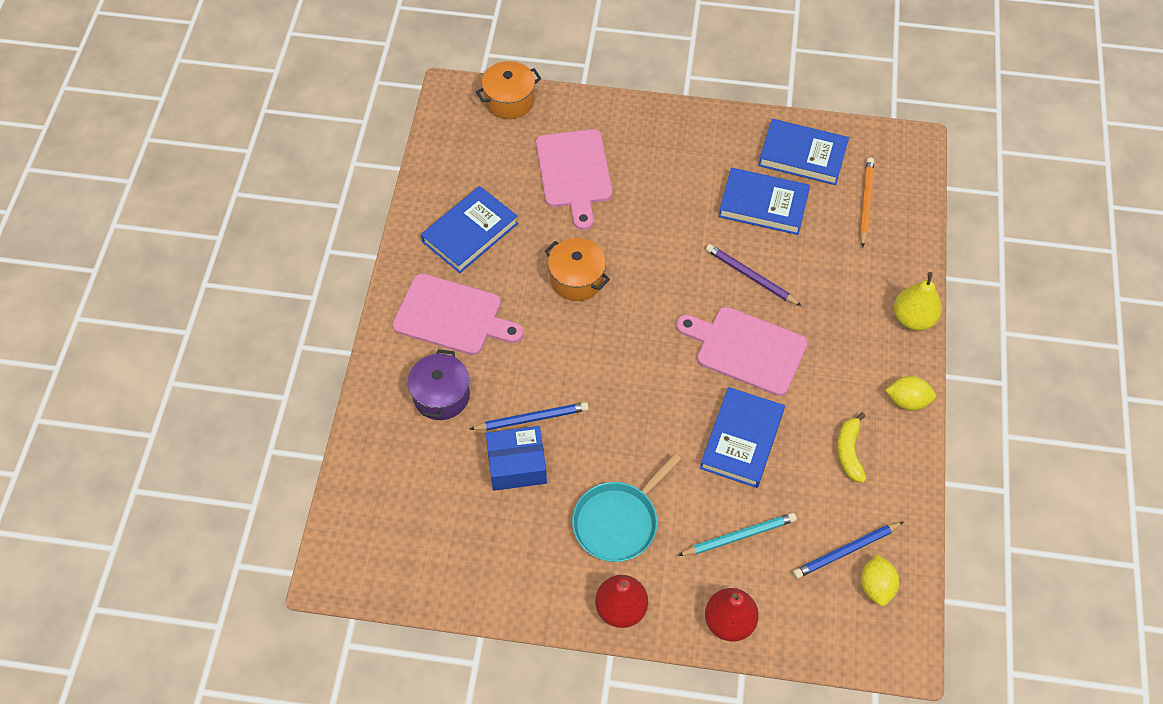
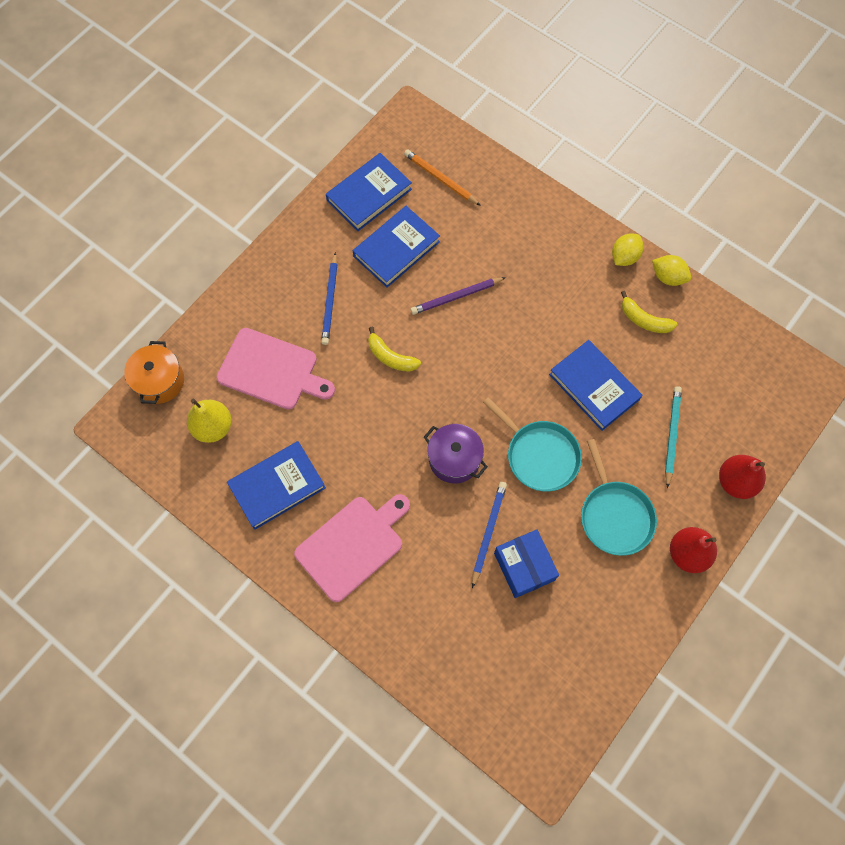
camera: 60 degrees left, 10 degrees up
(441, 395) = (425, 594): purple pot -> purple pot (454, 459)
(470, 233) = (277, 486): blue book -> blue book turned 75 degrees clockwise
(517, 465) = (524, 566): blue box -> blue box turned 45 degrees counterclockwise
(577, 279) = (378, 426): orange pot -> none
(637, 425) = (539, 455): none -> turquoise pan
(651, 255) = (391, 357): none -> yellow banana
(746, 349) = (518, 338): pink cutting board -> none
(846, 551) = (720, 369): blue pencil -> blue pencil (330, 301)
(876, 586) = (757, 367): yellow lemon -> yellow lemon (668, 277)
(913, 319) = (559, 211): yellow pear -> yellow pear (213, 427)

